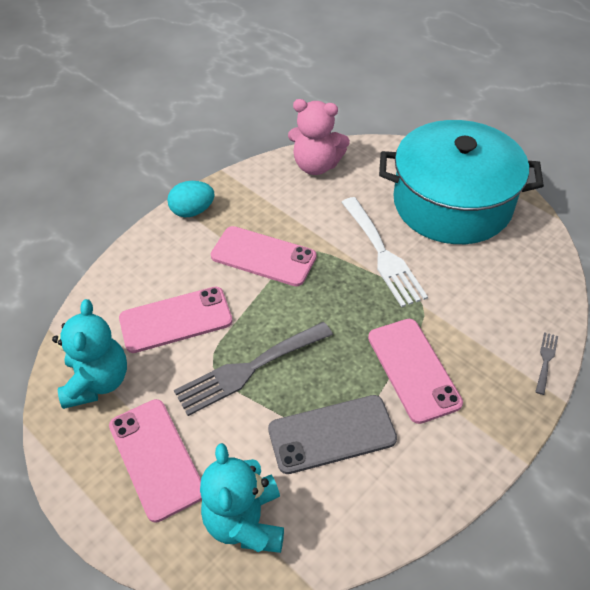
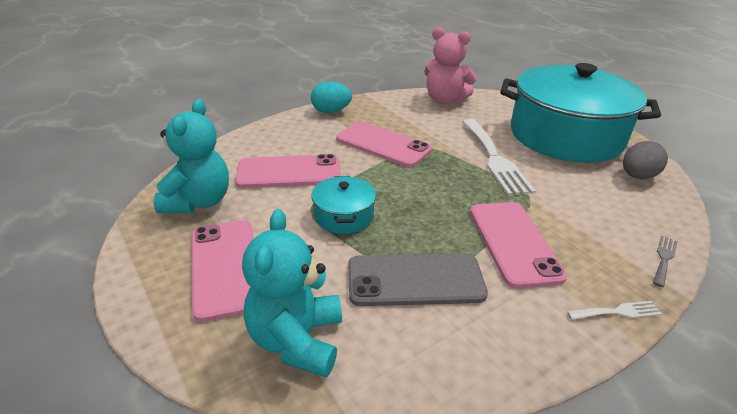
camera: 10 degrees right, 15 degrees down
(248, 369) = (344, 216): grey fork -> turquoise pot
(506, 430) = (617, 312): none -> white fork
(524, 253) = (637, 176): none -> grey egg

